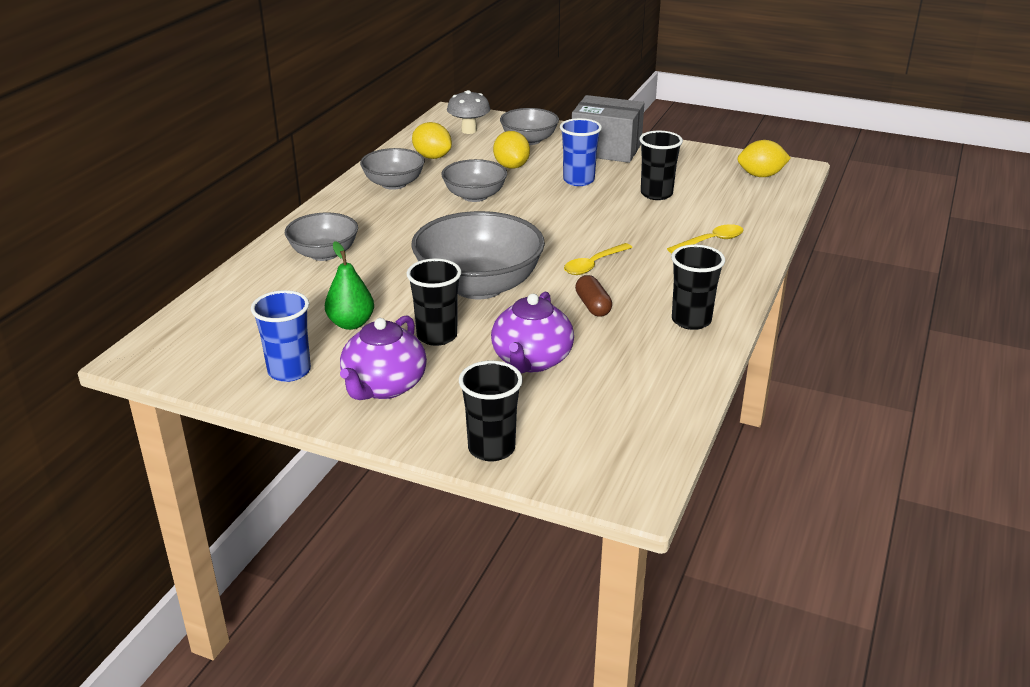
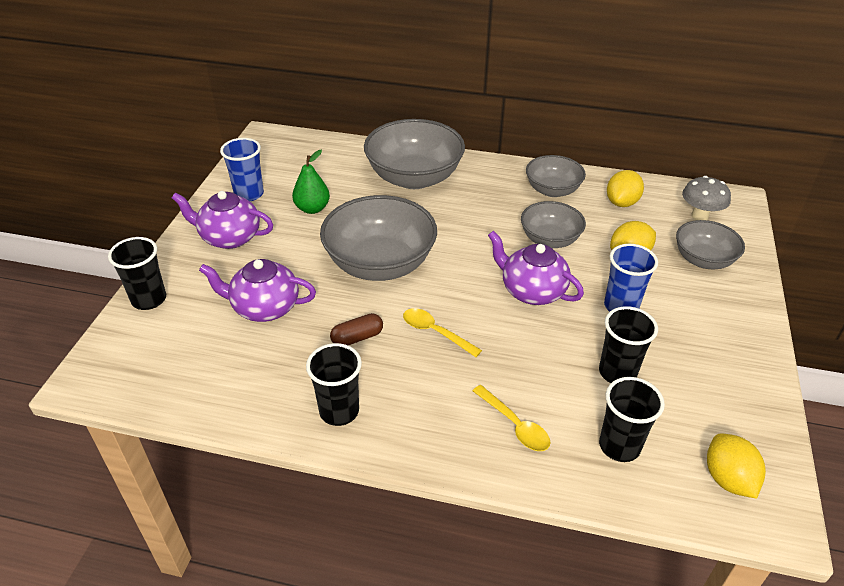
camera: 80 degrees right, 10 degrees up
(324, 254) = (414, 178): grey bowl -> grey bowl, size x1.72
(437, 336) = (298, 252): black cup -> black cup (619, 446)
(548, 214) = (532, 291): none -> purple teapot
(606, 149) = (718, 322): grey box -> none

